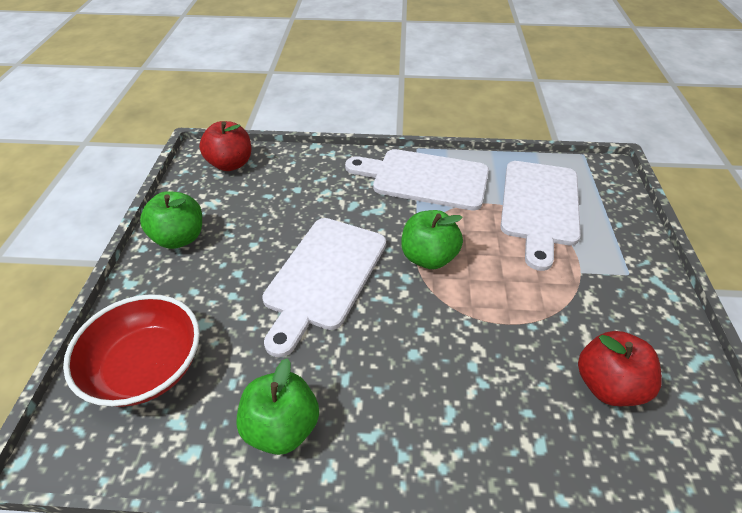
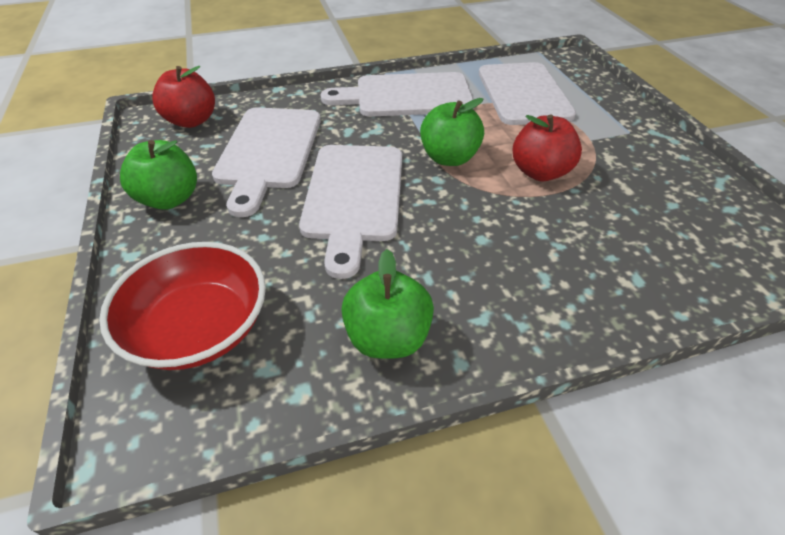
camera: 20 degrees left, 0 degrees up
(276, 210) = (268, 151): none -> white cutting board
(608, 385) = (664, 218): red apple -> red apple (540, 172)

